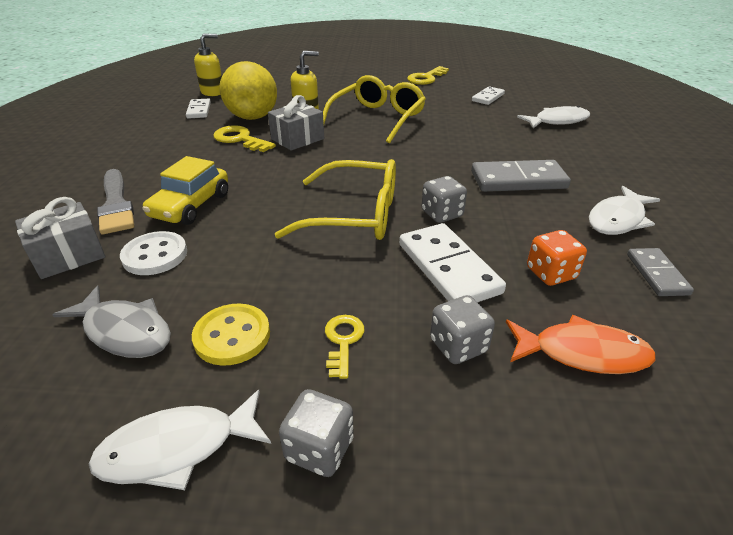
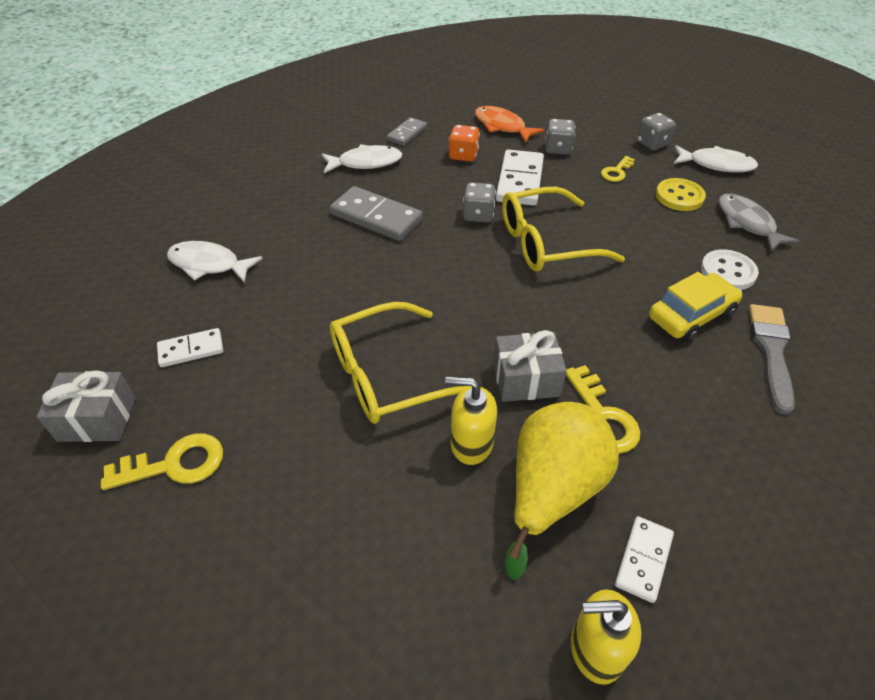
camera: 145 degrees left, 10 degrees up
(69, 255) = (804, 301): grey gift -> grey gift (97, 419)
(355, 215) = (546, 242): yellow glasses -> yellow glasses turned 60 degrees counterclockwise

